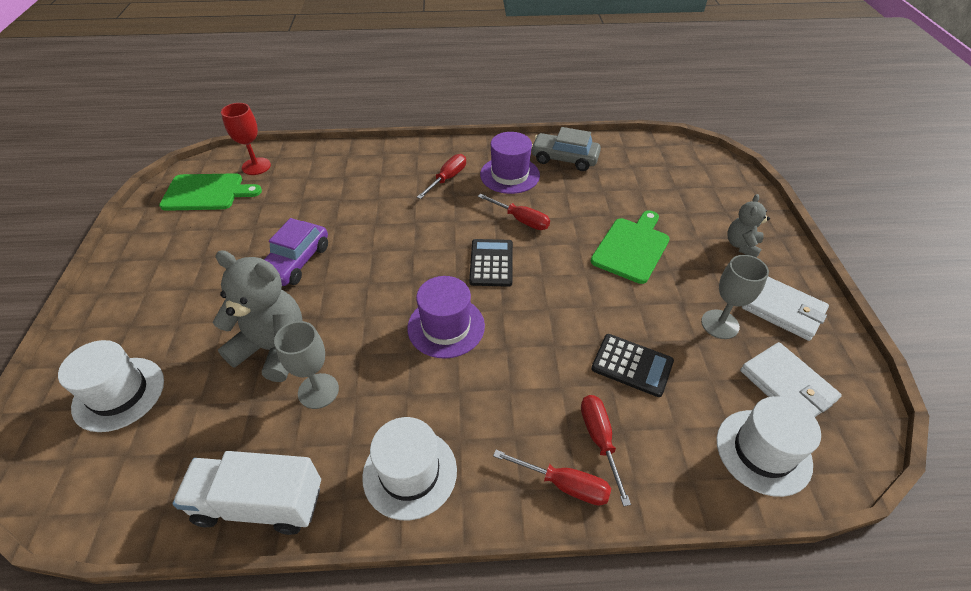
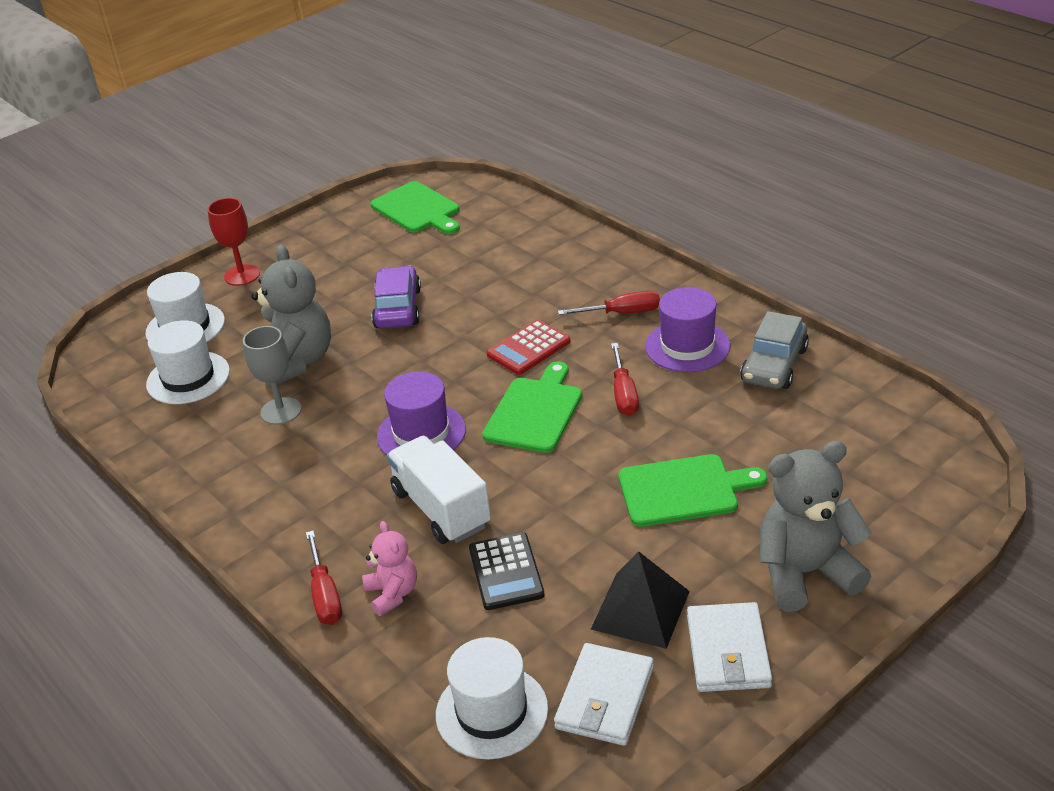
camera: 55 degrees right, 10 degrees down
(256, 166) = (483, 206): red goblet -> red goblet (242, 275)
(260, 503) = (164, 450): white truck -> white truck (441, 508)
(296, 262) = (397, 308): purple car -> purple car turned 105 degrees clockwise
(410, 473) = (255, 504): white hat -> white hat (188, 378)
(426, 230) = (528, 348): none -> red calculator
(491, 263) = (535, 412): black calculator -> green cutting board
(564, 159) = (774, 365): grey car -> grey car turned 135 degrees counterclockwise
(599, 440) = (392, 593): red screwdriver -> pink teddy bear
(720, 324) = (640, 610): grey goblet -> black pyramid
(741, 245) = (806, 573): grey teddy bear -> grey teddy bear, size x1.81

